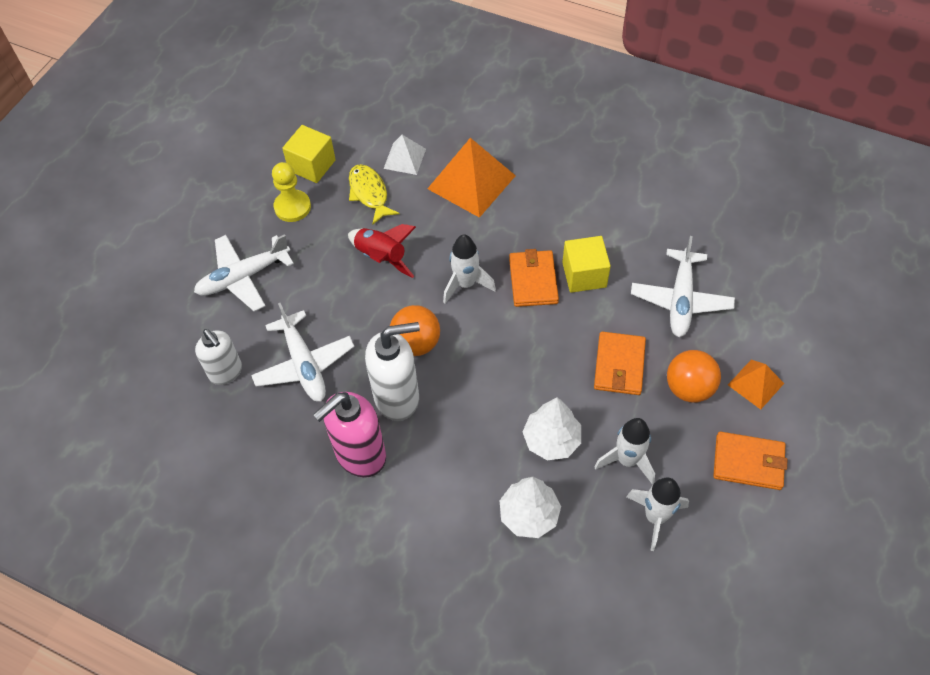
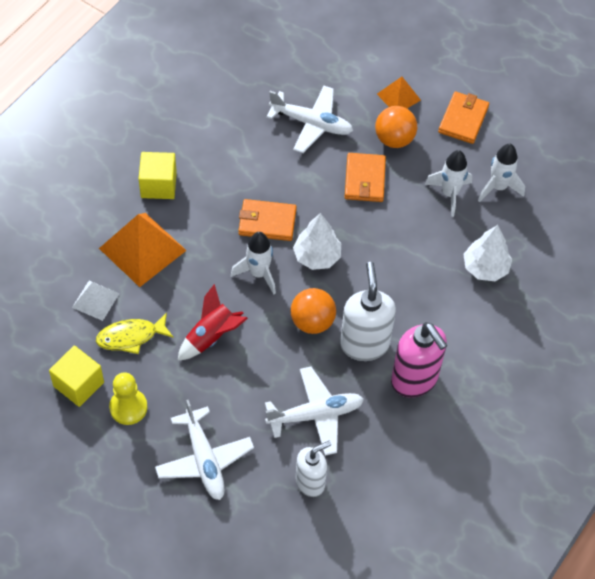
camera: 85 degrees left, 0 degrees up
(551, 440) = (423, 240): white tree -> white tree (317, 256)
(584, 275) = (270, 184): yellow cube -> yellow cube (158, 185)
(619, 365) = (365, 179): orange wallet -> orange wallet turned 75 degrees clockwise

